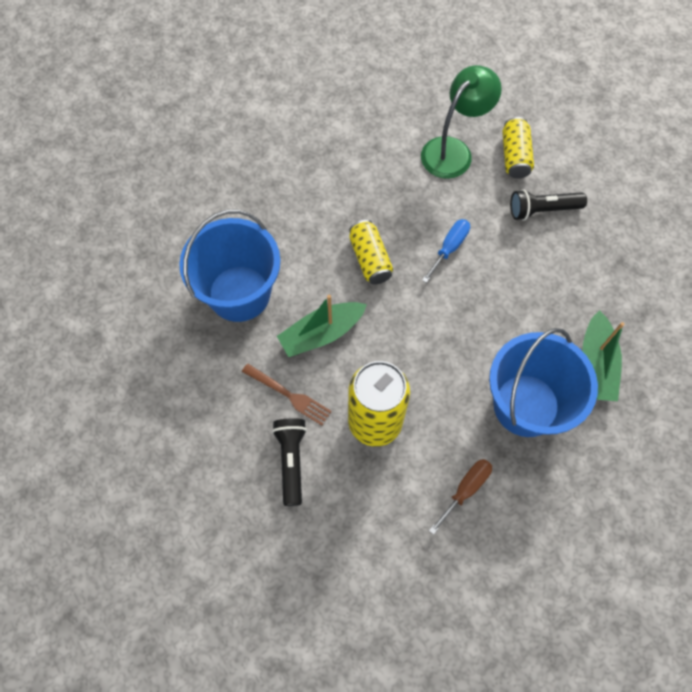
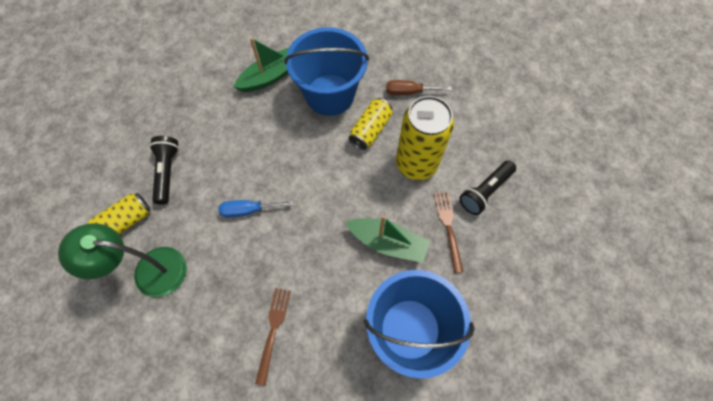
camera: 130 degrees left, 0 degrees up
(329, 202) = (273, 330): none -> brown fork
(370, 259) = (301, 257): yellow can -> yellow can (370, 130)
(542, 210) = (167, 172): black flashlight -> black flashlight turned 135 degrees counterclockwise

